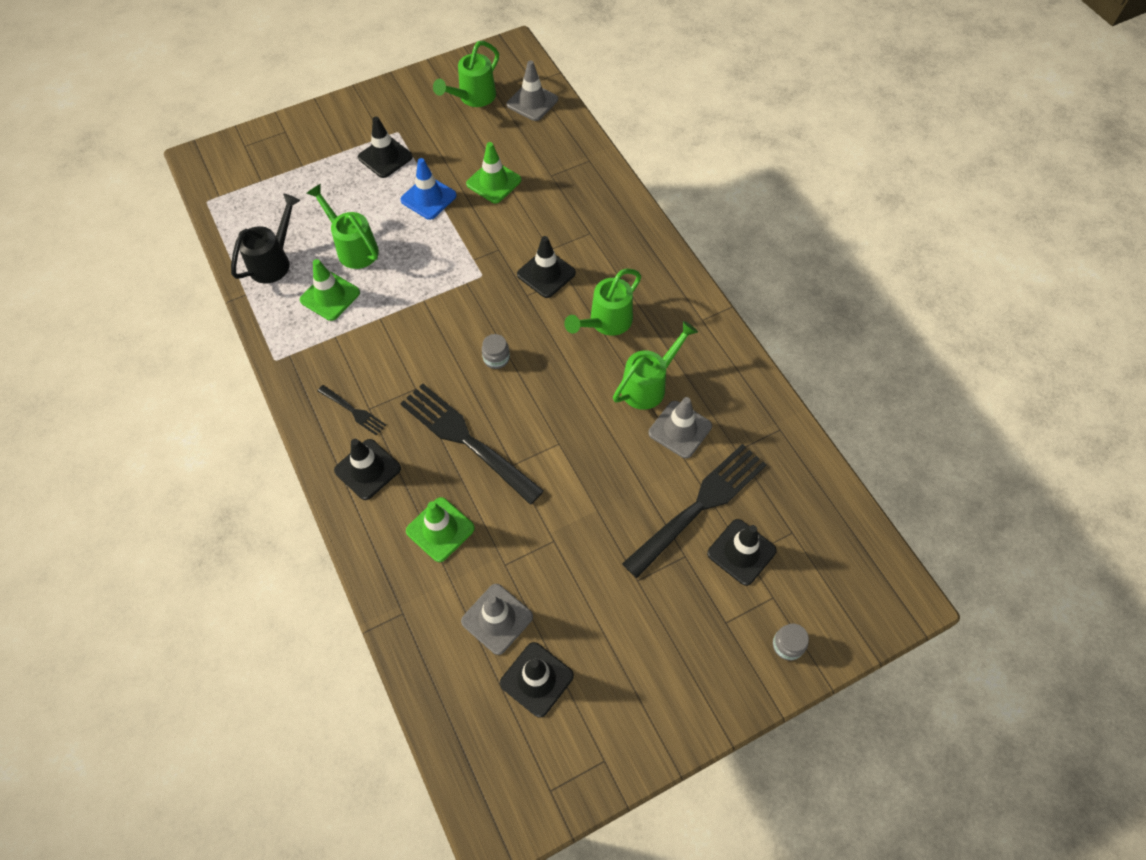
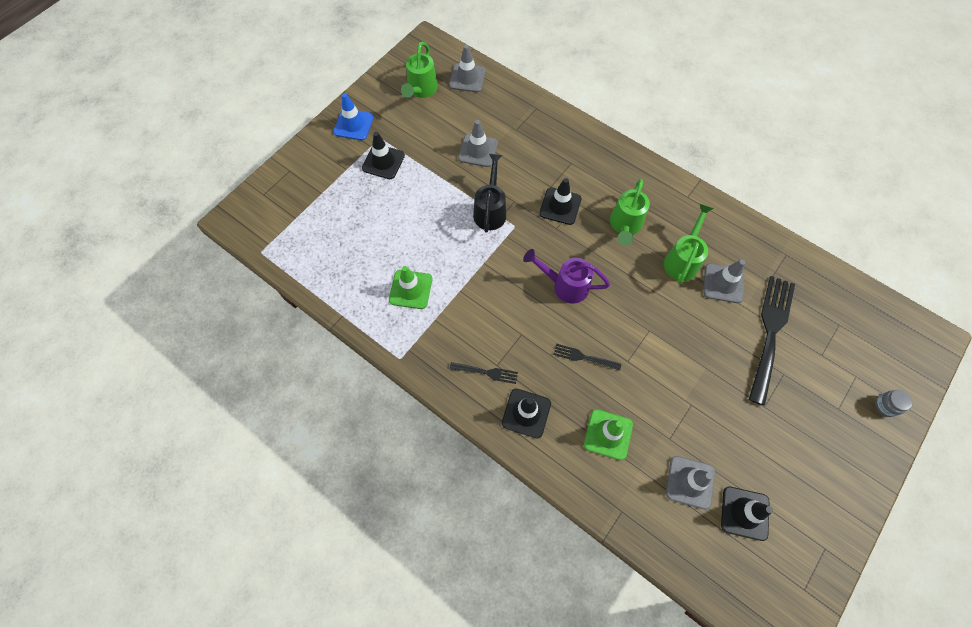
camera: 25 degrees left, 5 degrees up
(273, 261) = (348, 280): black watering can -> black watering can (490, 210)
(353, 248) = (404, 243): green watering can -> none
(428, 198) = (437, 181): blue traffic cone -> blue traffic cone (353, 125)
(467, 440) = (584, 357): black fork -> black fork, size x0.47
(493, 182) = (478, 150): green traffic cone -> grey traffic cone
(496, 358) = (565, 285): grey jar -> purple watering can
(741, 552) = (817, 353): black traffic cone -> none

